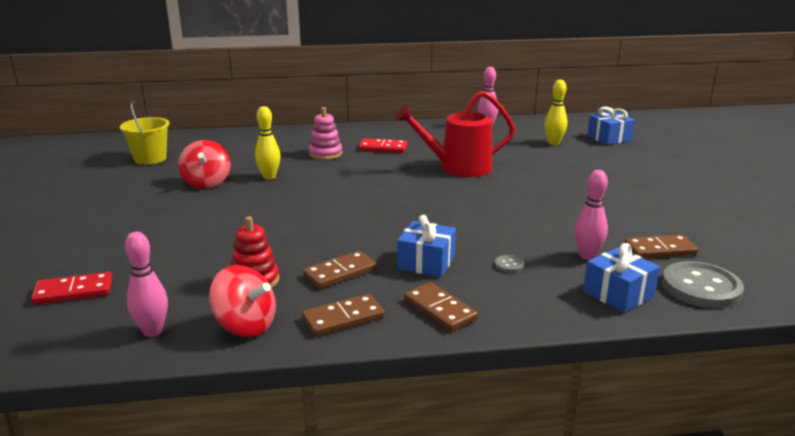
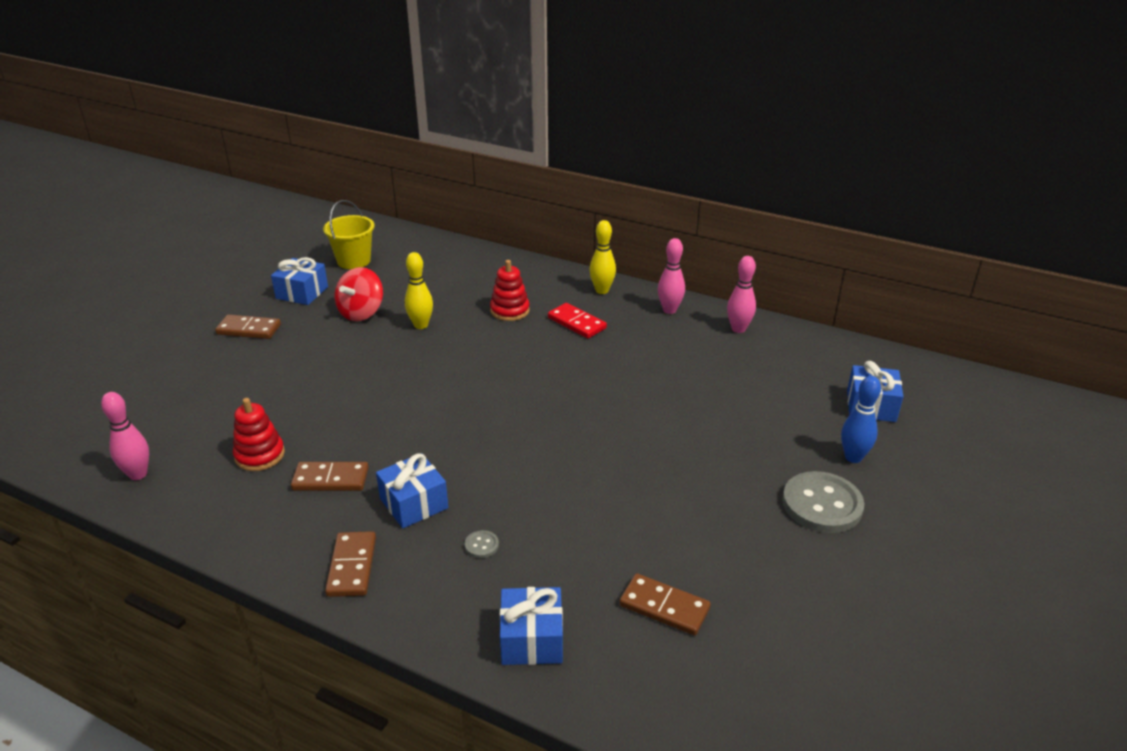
camera: 35 degrees right, 10 degrees up
(73, 291) = (137, 405): red domino -> none
(131, 185) = (302, 293): none -> blue gift
(245, 326) = (198, 502): red spinning top -> none
(325, 154) = (510, 311): pink stacking toy -> red stacking toy
(343, 318) = (270, 534): brown domino -> brown domino (249, 329)
(457, 168) = (614, 384): red watering can -> none
(553, 143) = (783, 387): yellow bowling pin -> yellow bowling pin (602, 290)
(587, 256) = (574, 574): pink bowling pin -> pink bowling pin (669, 310)
(637, 159) = (853, 457): none -> blue bowling pin
(701, 287) = (630, 680): grey button -> grey button (822, 504)

